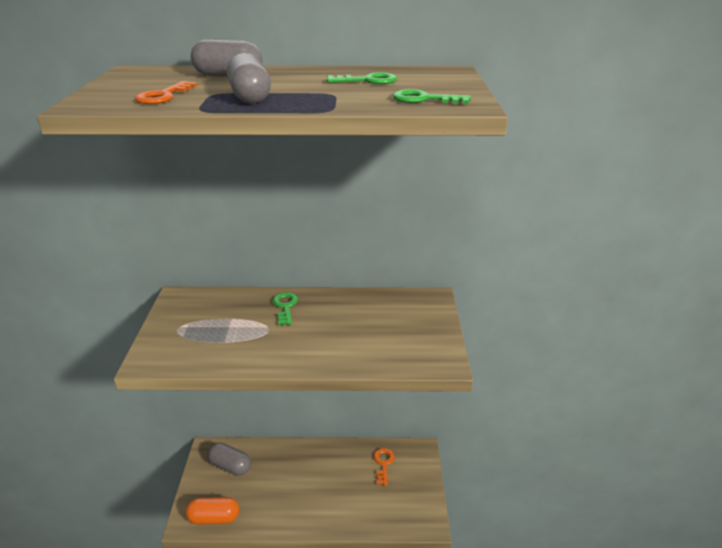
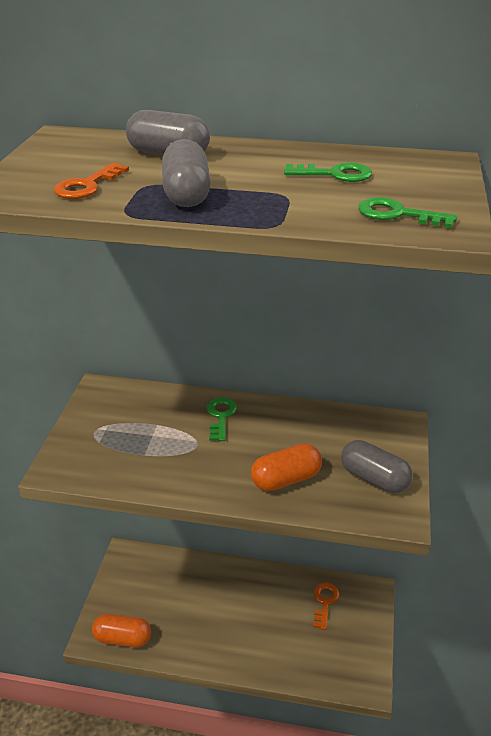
camera: 10 degrees right, 5 degrees up
(230, 466) = (147, 579): grey capsule -> grey capsule (374, 478)
(347, 347) = (286, 479): none -> orange capsule

